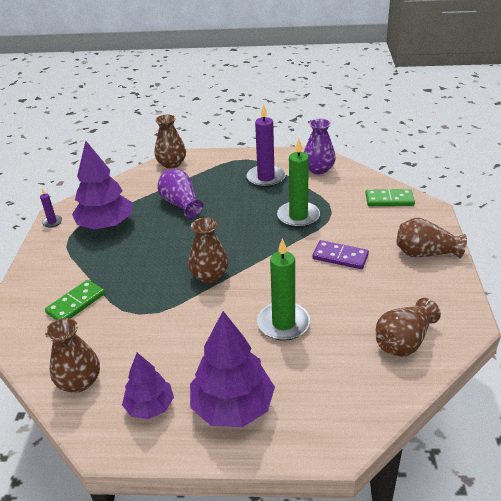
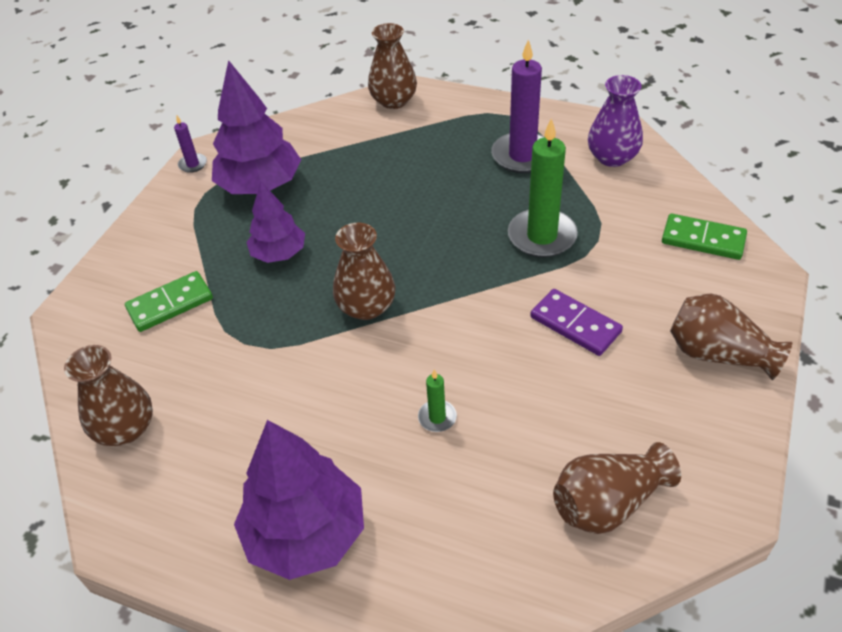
camera: 20 degrees right, 10 degrees up
(150, 406) = (198, 496): purple tree -> purple tree (279, 253)
(180, 204) = (377, 174): purple vase -> none
(283, 323) = (437, 417): green candle -> green candle, size x0.47

